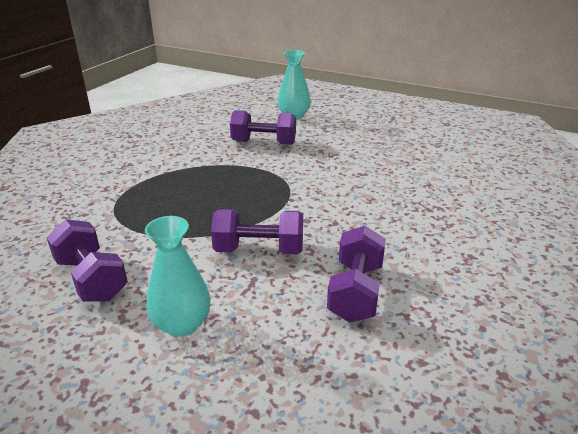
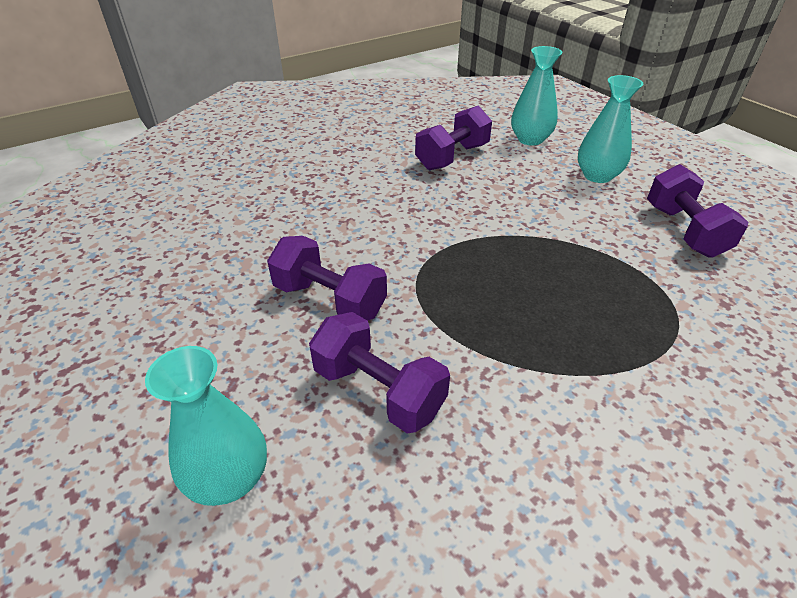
camera: 150 degrees left, 10 degrees up
(259, 250) = (508, 207): purple dumbbell -> purple dumbbell (330, 300)
(288, 364) = (530, 139): none -> turquoise vase

